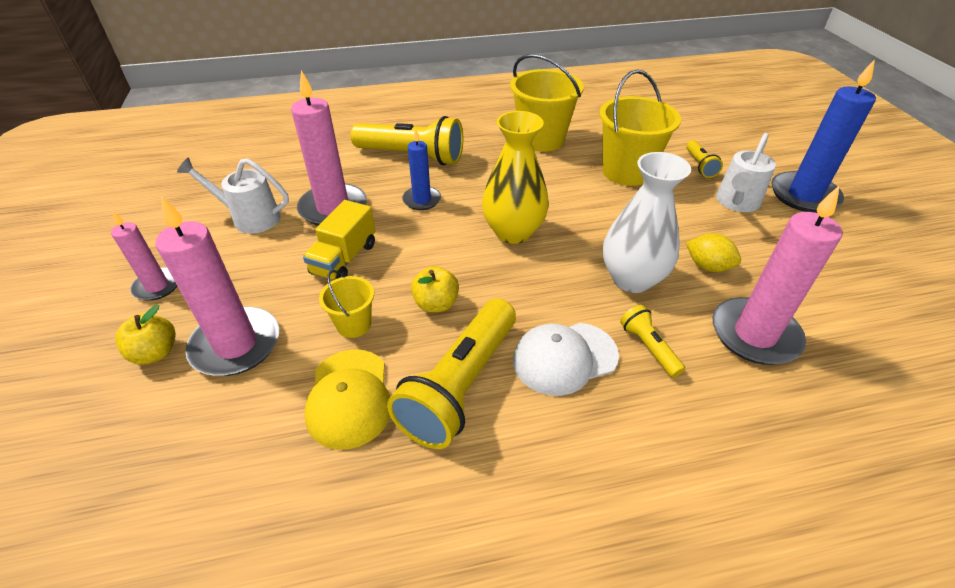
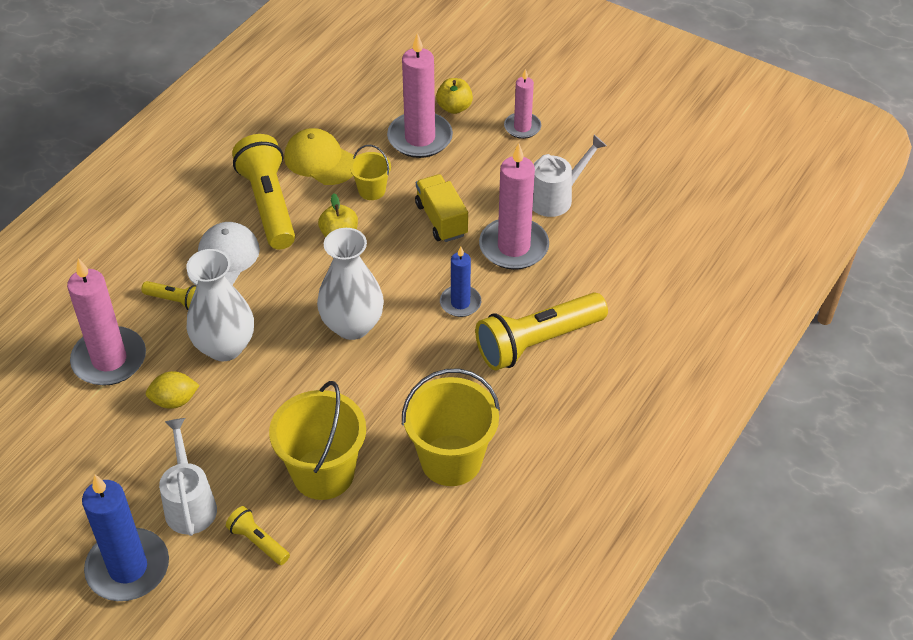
camera: 135 degrees right, 5 degrees up
(513, 232) = (352, 325): yellow vase -> white vase

